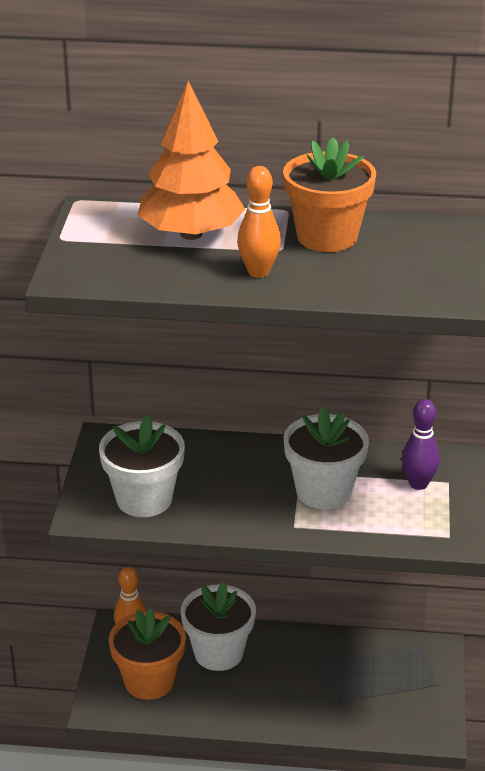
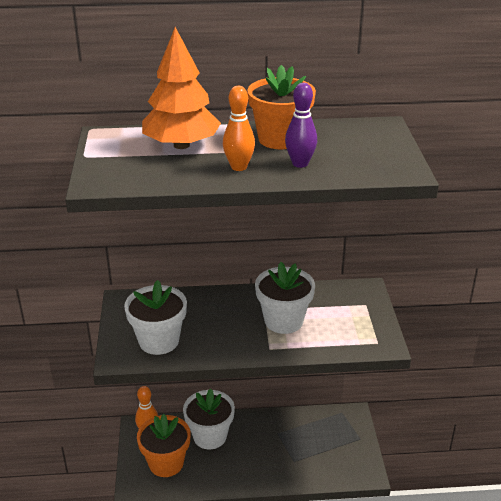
camera: 10 degrees left, 0 degrees up
(418, 484) = (346, 308): purple bowling pin -> purple bowling pin (300, 163)

